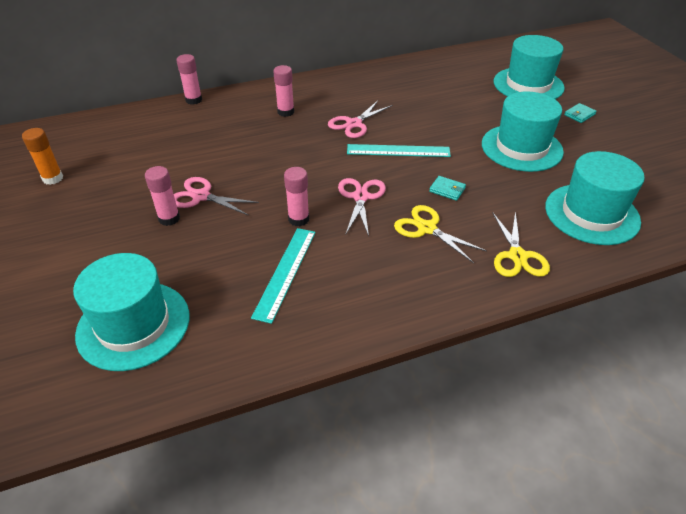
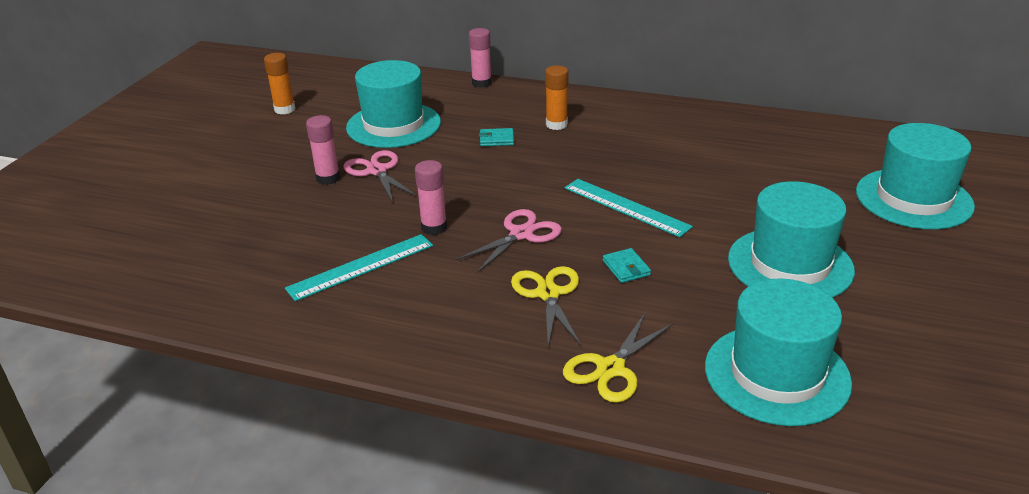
camera: 40 degrees right, 10 degrees down
(133, 325) = (199, 248): turquoise hat -> turquoise hat (393, 125)
(285, 112) = (556, 124): pink glue stick -> orange glue stick
(354, 124) = (614, 162): pink scissors -> none
(579, 115) = (941, 261): turquoise wallet -> turquoise wallet (496, 139)

